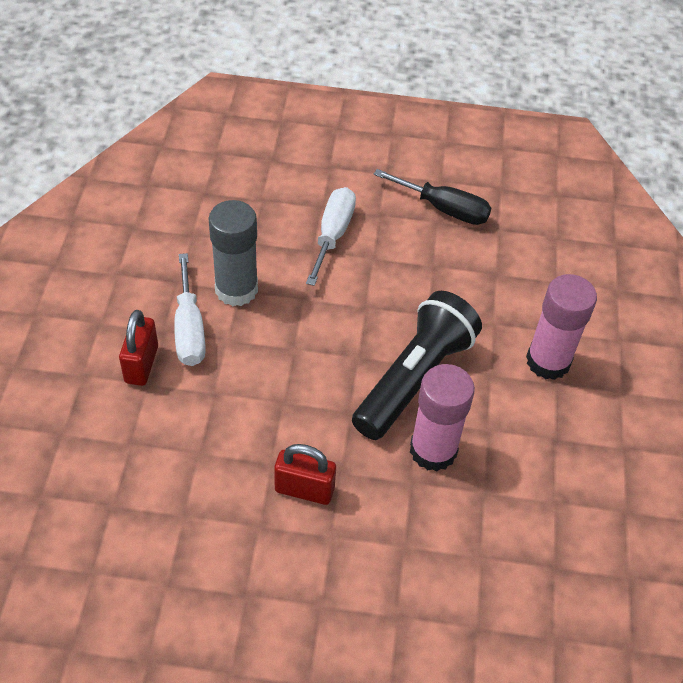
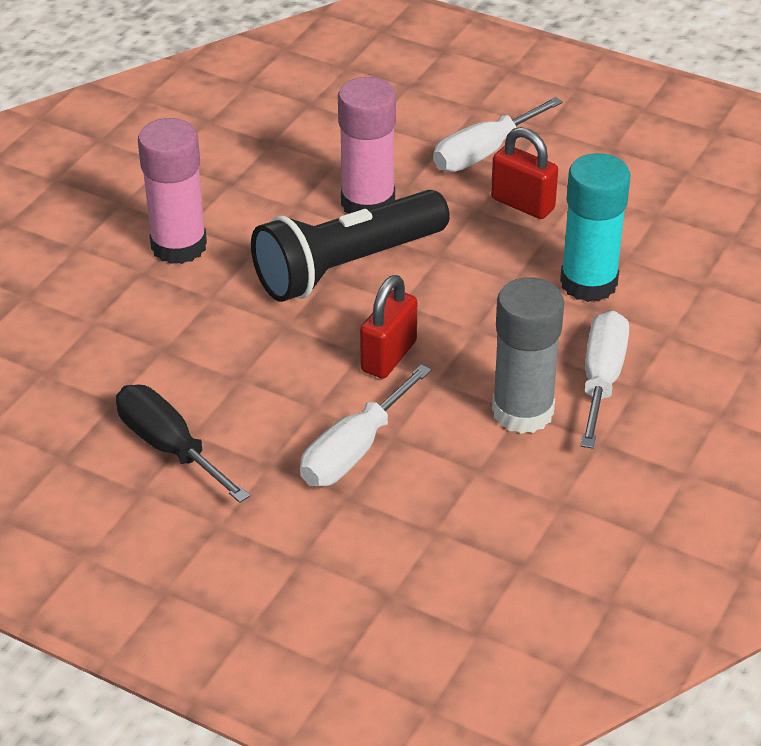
camera: 155 degrees left, 10 degrees down
(141, 364) = (673, 355): red padlock -> red padlock (389, 356)
(222, 416) = (588, 283): none -> turquoise glue stick
(363, 547) = (483, 153): none -> white screwdriver

